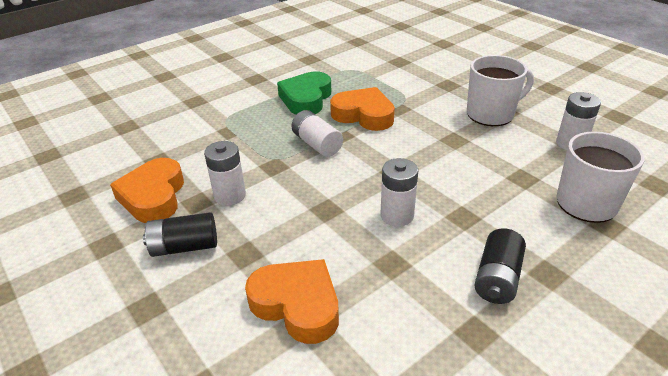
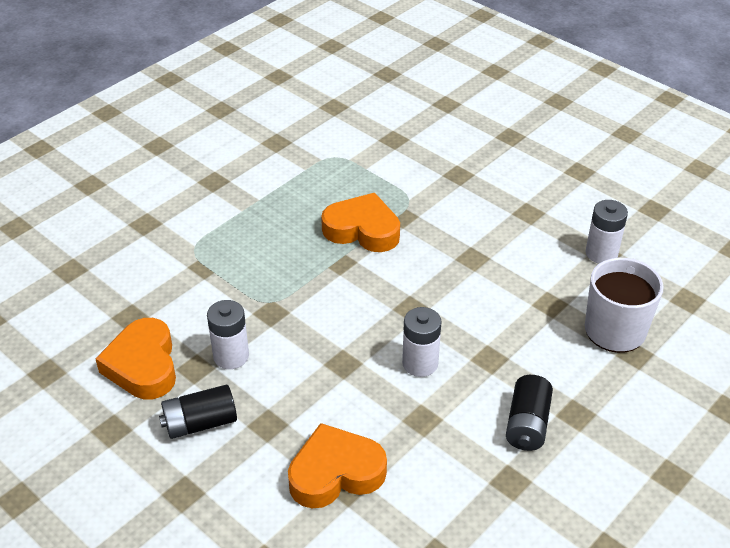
camera: 10 degrees left, 5 degrees up
(297, 304) = (335, 473): orange heart -> orange heart turned 45 degrees counterclockwise
(306, 99) = (287, 210): green heart -> none
(317, 144) = (315, 277): white battery -> none
(491, 114) = (512, 217): white mug -> none

